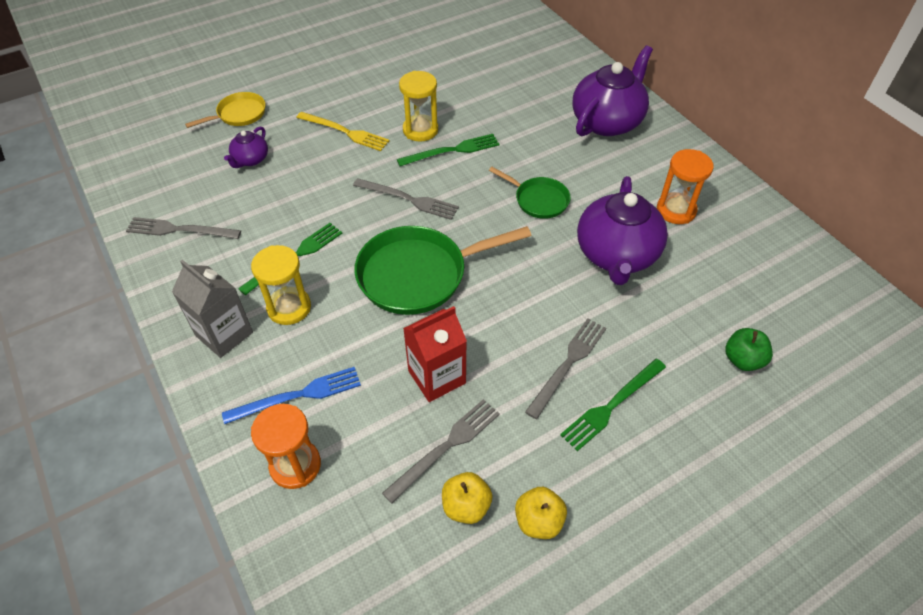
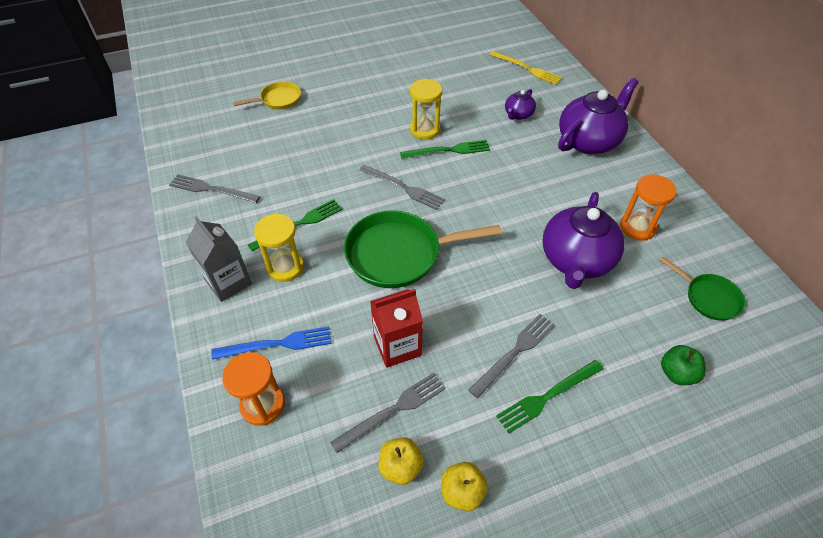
camera: 10 degrees right, 0 degrees up
(250, 160) = (280, 138): purple teapot -> purple teapot (518, 115)
(345, 132) = (362, 124): yellow fork -> yellow fork (527, 69)
(538, 200) = (515, 202): green pan -> green pan (708, 297)

